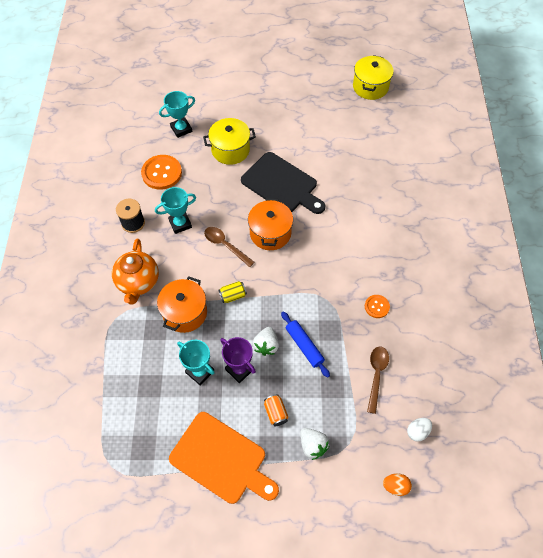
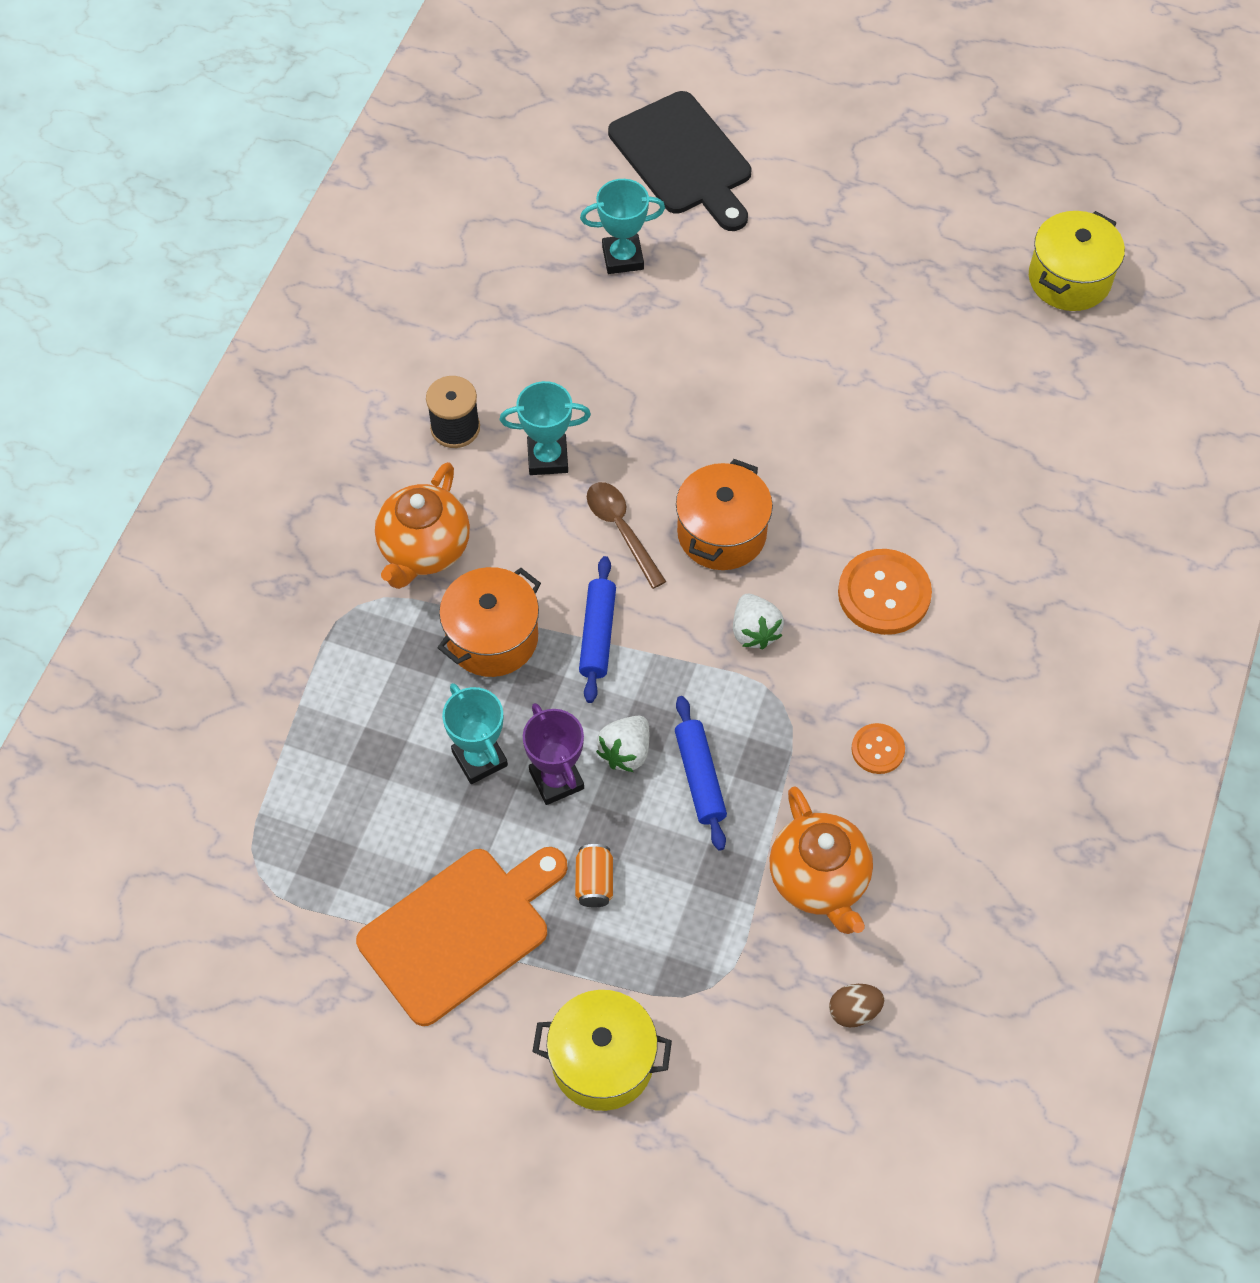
camera: 20 degrees right, 0 degrees up
(161, 173) = (548, 341): orange button -> orange button (884, 593)
(221, 459) = (461, 930): orange cutting board -> orange cutting board turned 90 degrees counterclockwise
(230, 150) = (708, 333): yellow pot -> yellow pot (602, 1061)
(233, 295) = (598, 635): yellow can -> blue rolling pin
(282, 184) = (786, 439): black cutting board -> black cutting board (683, 159)
(312, 445) = (640, 965): white strawberry -> white strawberry (754, 631)
(376, 375) = (819, 880): brown spoon -> orange teapot
(395, 486) = (767, 1092): orange egg -> none
(417, 431) = (854, 1011): white egg -> brown egg

